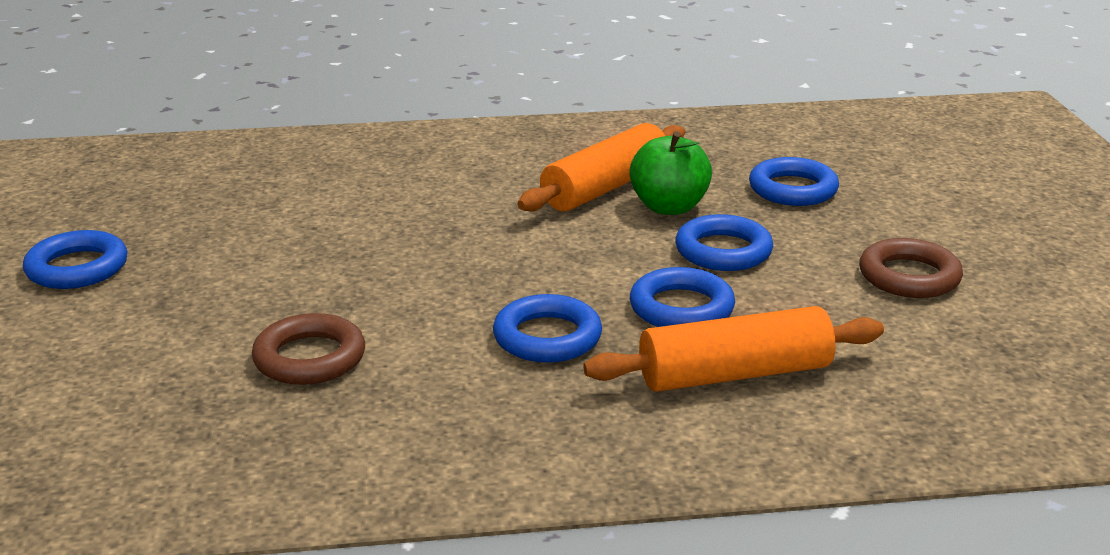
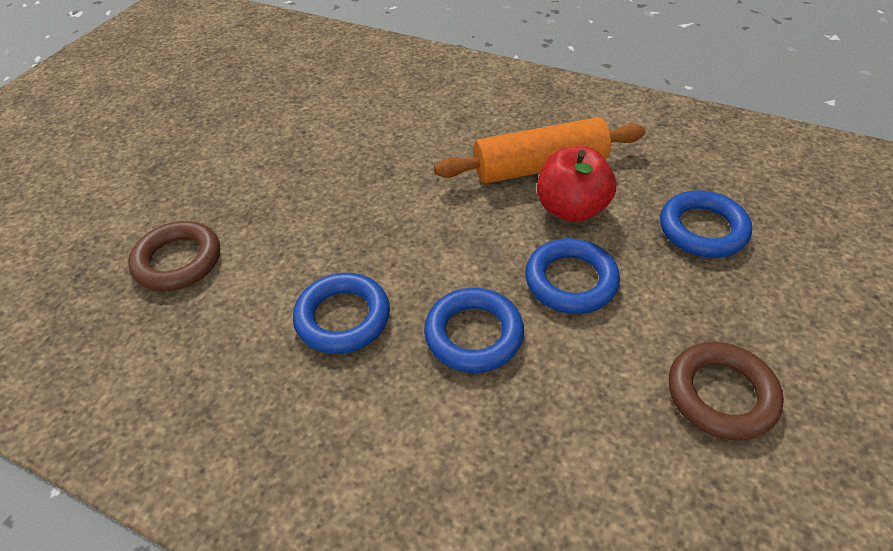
camera: 35 degrees right, 20 degrees up
(77, 268) = (143, 117): blue ring -> none
(669, 207) = (571, 209): green apple -> red apple
(734, 374) = (443, 441): orange rolling pin -> none

